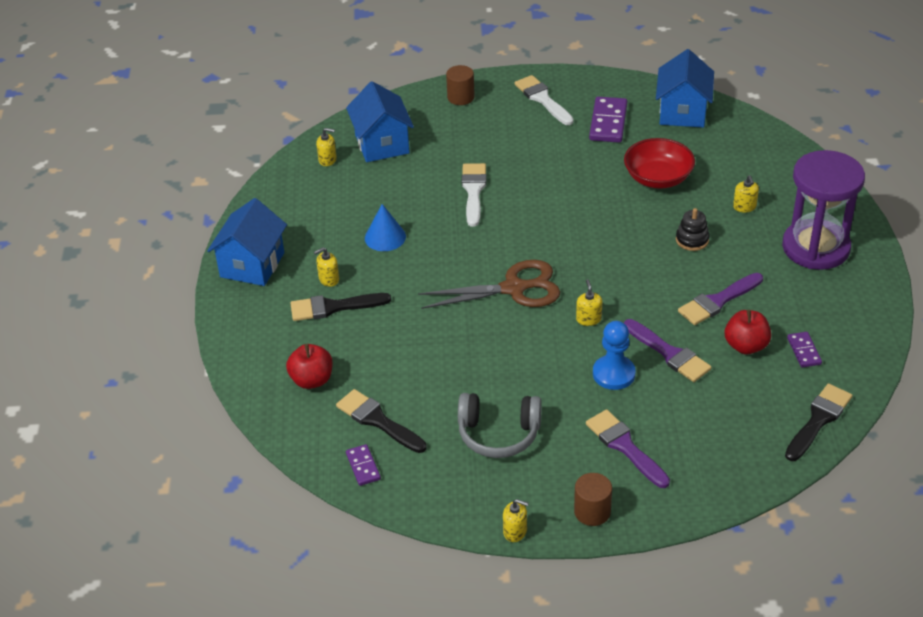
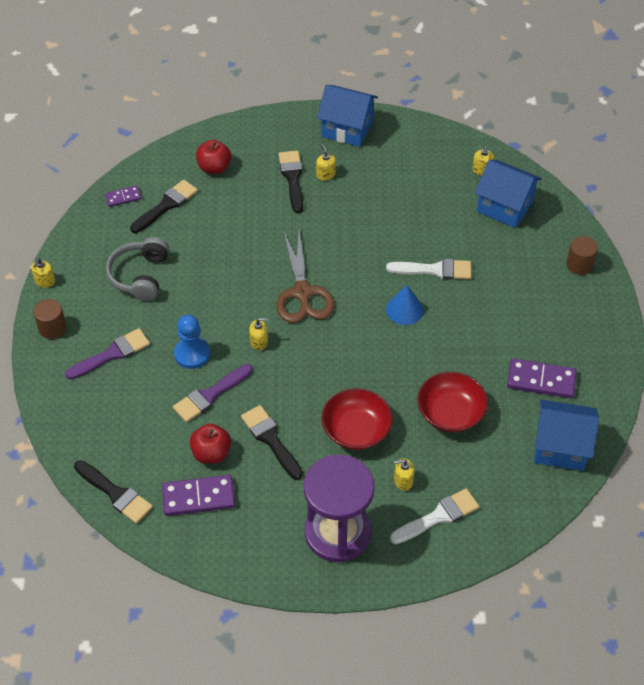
camera: 90 degrees right, 10 degrees up
(382, 144) = (504, 206): blue house -> blue house turned 45 degrees clockwise
(385, 237) = (375, 209): blue cone -> blue cone (404, 310)
(542, 99) = (579, 329): white brush -> white brush (438, 516)
(692, 240) = (356, 430): black stacking toy -> red bowl
(717, 301) = (270, 439): purple brush -> black brush
(803, 351) = (198, 497): purple domino -> purple domino, size x1.78

